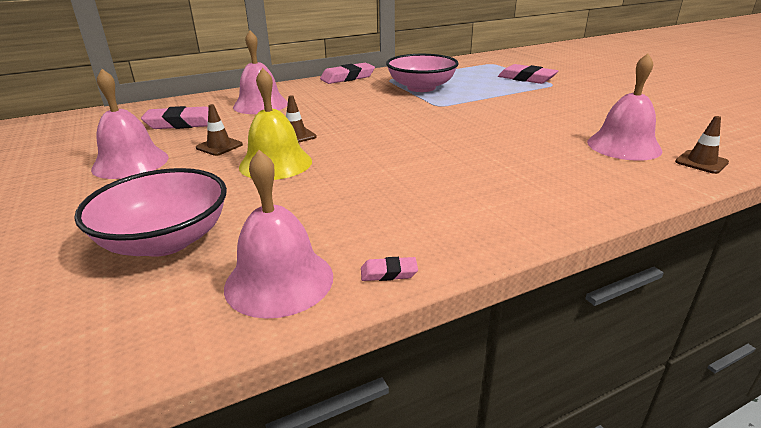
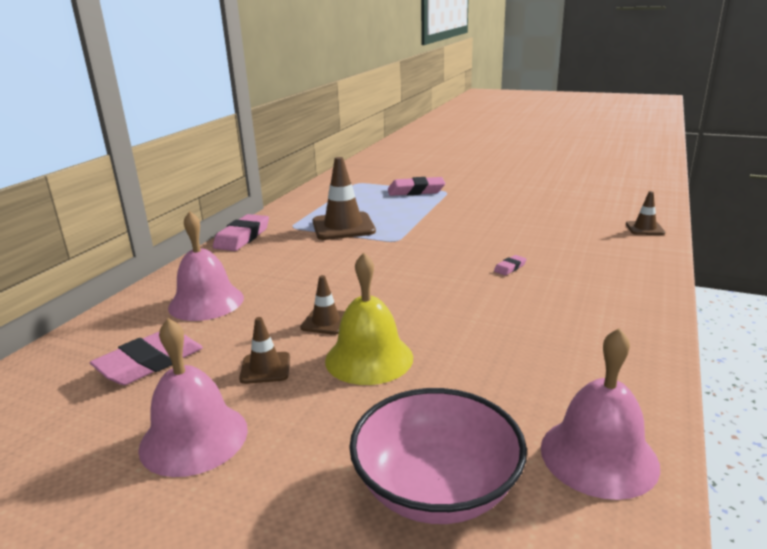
camera: 40 degrees left, 5 degrees down
(389, 273) = (647, 402): pink eraser -> pink eraser (510, 268)
(421, 88) = (343, 226): pink bowl -> brown traffic cone
(623, 146) = (586, 232): pink bell -> none

